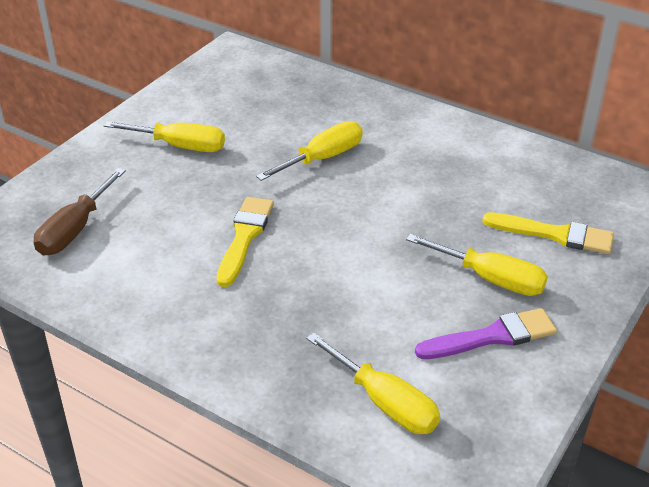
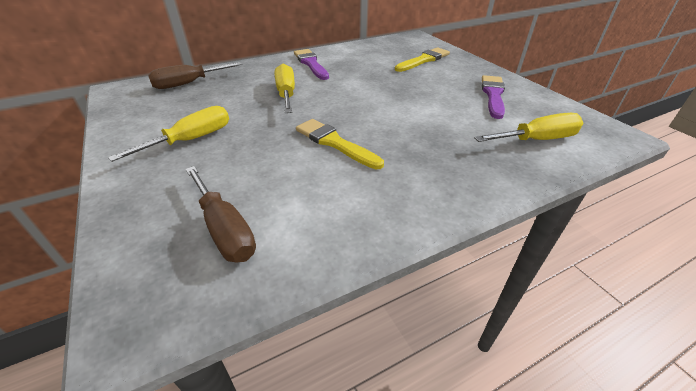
camera: 60 degrees left, 0 degrees up
(284, 83) = (188, 84): none -> brown screwdriver
(427, 139) = (311, 64): none -> purple brush
(490, 279) = (446, 82): yellow screwdriver -> none

